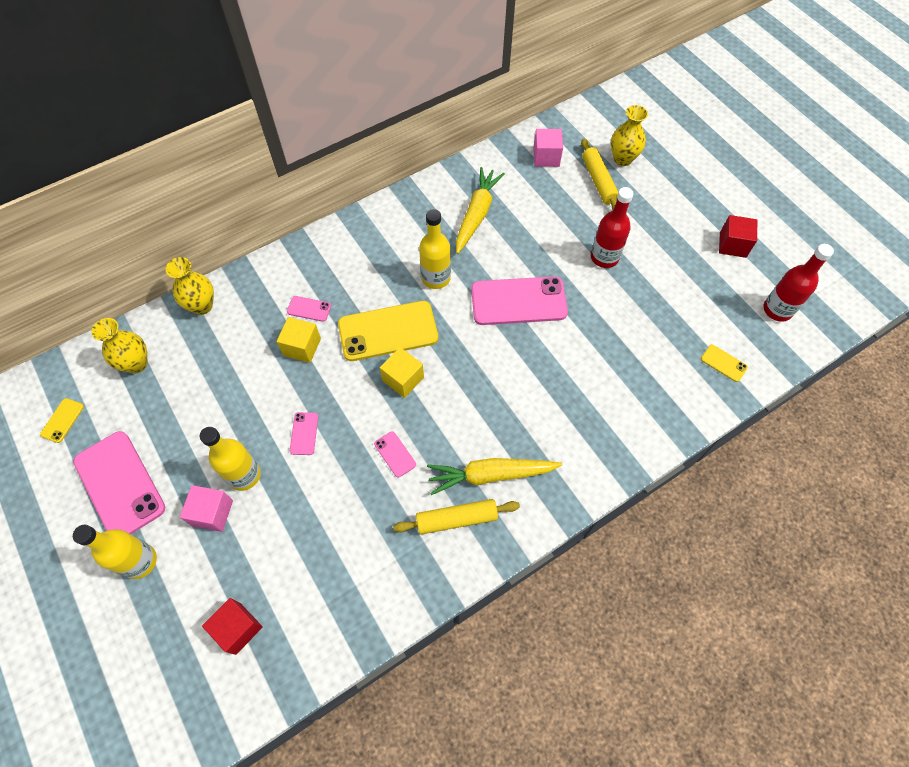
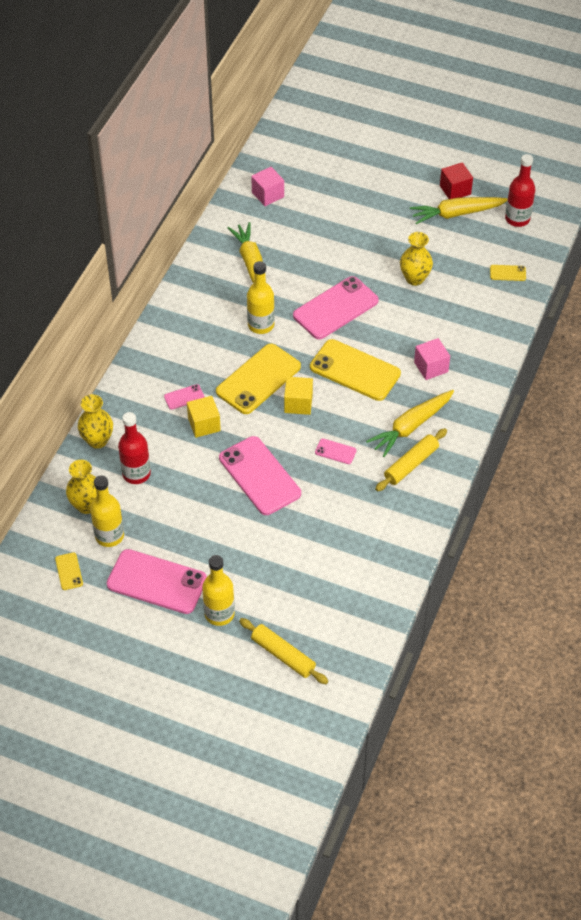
camera: 35 degrees left, 10 degrees down
(212, 513) = (242, 558): pink cube -> pink cube (431, 367)
(238, 628) = (324, 607): red cube -> none
(244, 475) = (242, 524): yellow bottle -> yellow bottle (109, 536)
(304, 433) = (260, 476): pink phone -> pink phone, size x2.28
(485, 377) = (355, 370): none -> yellow phone
(598, 181) = (323, 193): yellow rolling pin -> yellow rolling pin (283, 655)
(604, 257) = (372, 246): red bottle -> red bottle (136, 474)
(622, 159) = (327, 167): yellow vase -> yellow vase (414, 278)
(715, 270) = (456, 214): none -> yellow carrot

